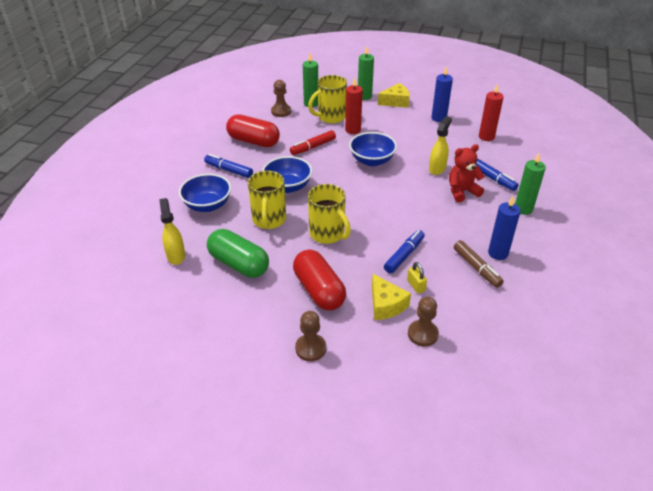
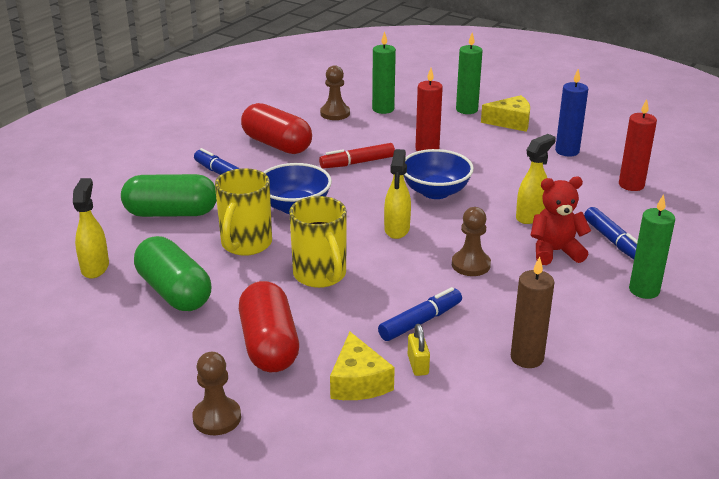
camera: 15 degrees right, 10 degrees down
(207, 205) = (171, 213): blue bowl -> green capsule
(330, 117) = (402, 129): yellow mug -> none
(360, 192) = (397, 230): none -> yellow spray bottle
(422, 334) = (395, 432): brown pawn -> brown pawn (471, 265)
(476, 268) = (527, 358): brown marker -> brown candle
(498, 253) = (571, 344): blue candle -> none

